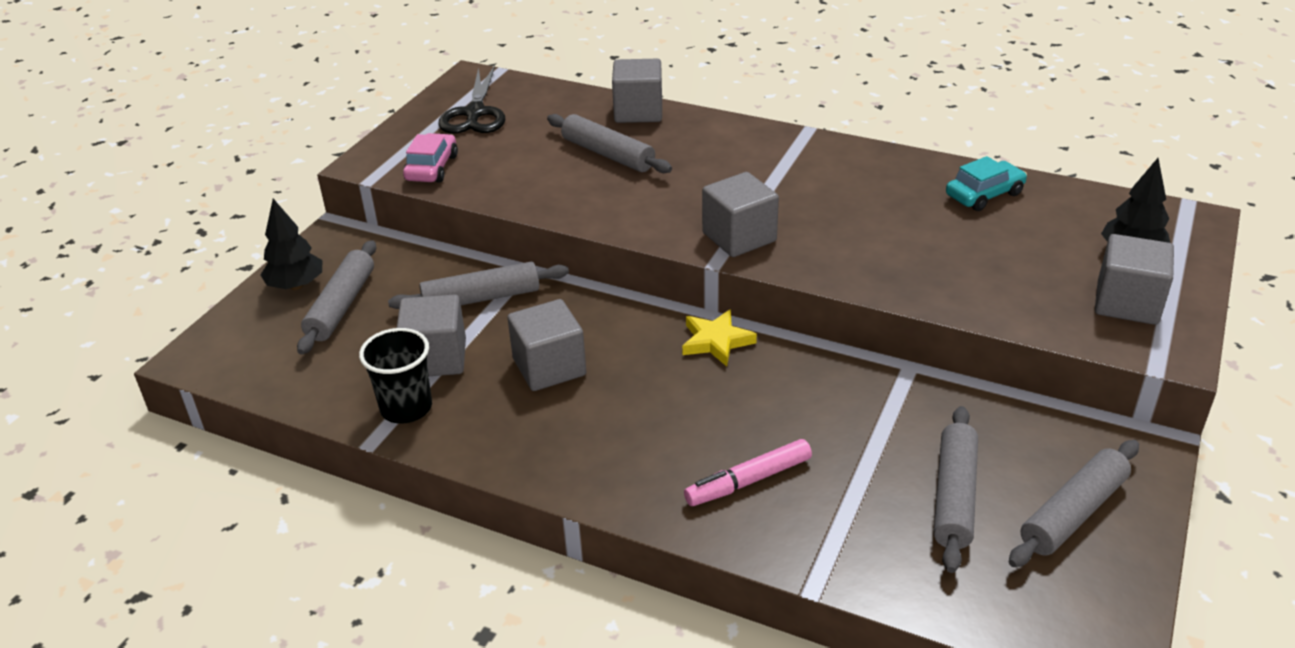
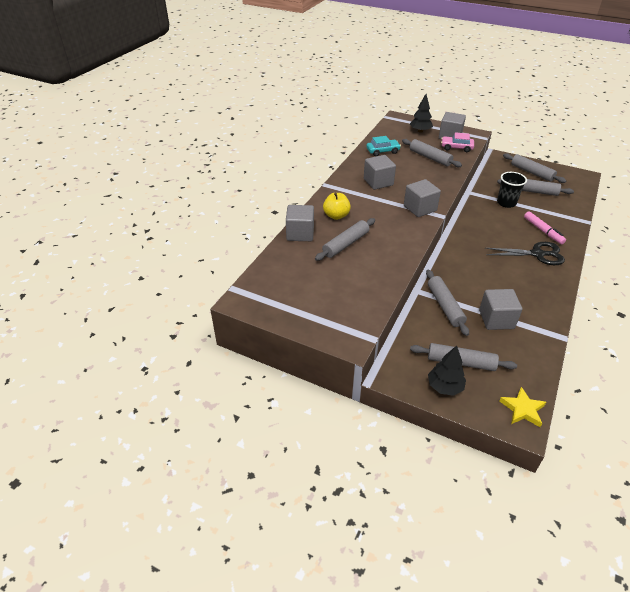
camera: 90 degrees left, 5 degrees up
(406, 408) = (535, 327): black cup -> black cup (506, 203)
(431, 168) = (358, 311): pink car -> pink car (456, 148)
(475, 113) = (291, 296): black scissors -> black scissors (537, 254)
(549, 367) = (493, 281): grey cube -> grey cube (378, 182)
(698, 143) = (336, 216): none -> yellow apple
(716, 341) = (463, 234): yellow star -> yellow star (522, 409)
(980, 262) = (430, 158): none -> grey rolling pin
(984, 194) = (382, 151): turquoise car -> turquoise car turned 105 degrees clockwise

